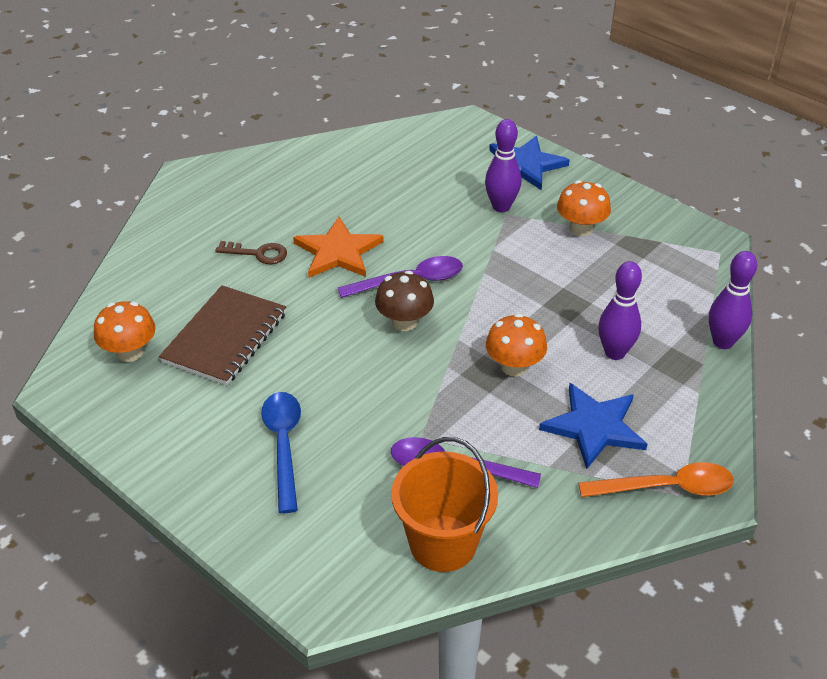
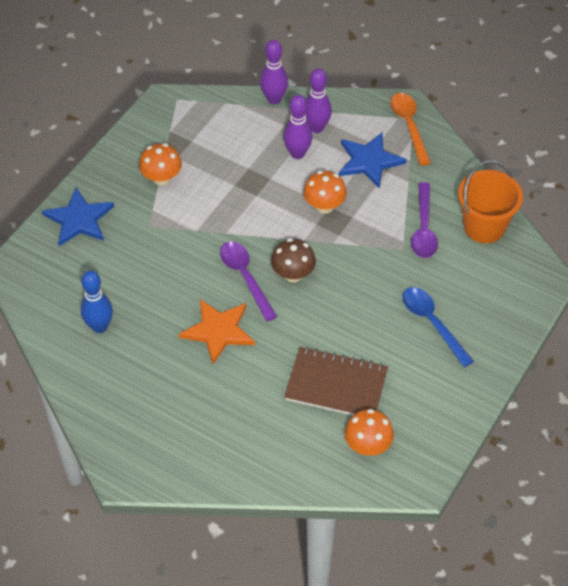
camera: 100 degrees left, 10 degrees up
(258, 254) = (231, 387): brown key -> none
(284, 445) = (432, 323): blue spoon -> blue spoon turned 75 degrees clockwise
(372, 170) = (99, 326): none -> blue bowling pin
(501, 207) = (140, 230): purple bowling pin -> purple bowling pin (316, 127)

